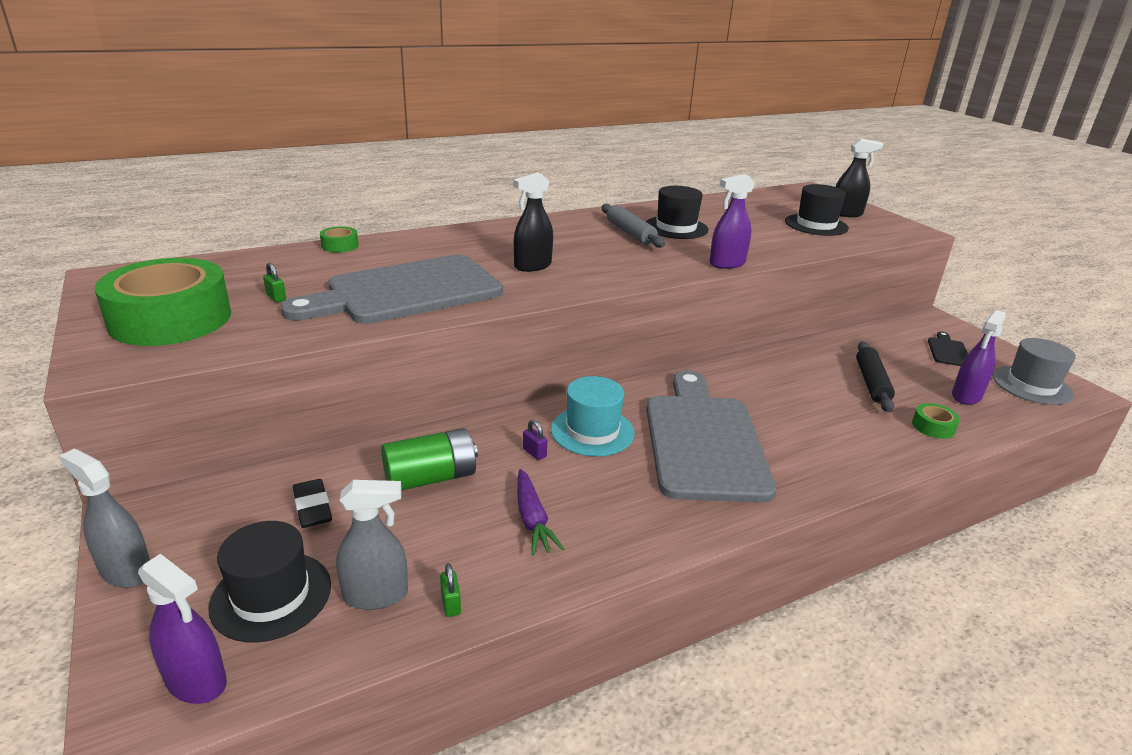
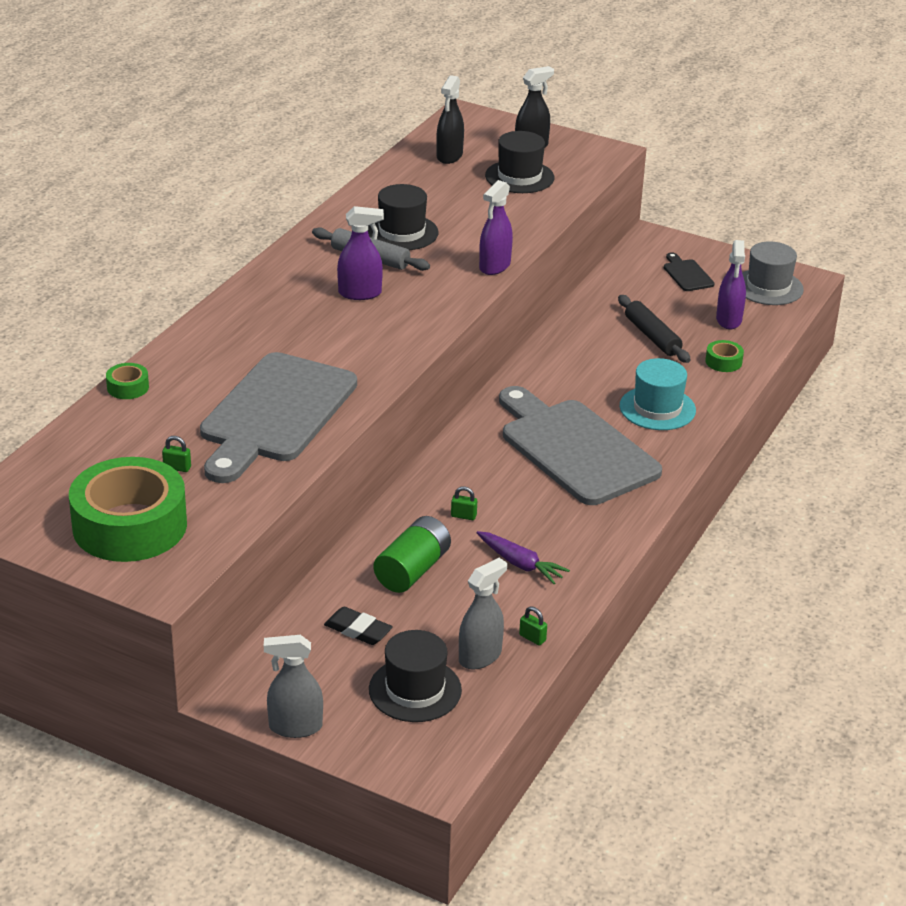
camera: 35 degrees left, 5 degrees up
(196, 681) = (440, 748): purple spray bottle -> purple spray bottle (360, 293)
(532, 266) = (338, 338): black spray bottle -> black spray bottle (449, 156)
(534, 453) = (463, 516): purple padlock -> green padlock
(592, 431) = (485, 478): turquoise hat -> turquoise hat (657, 408)

